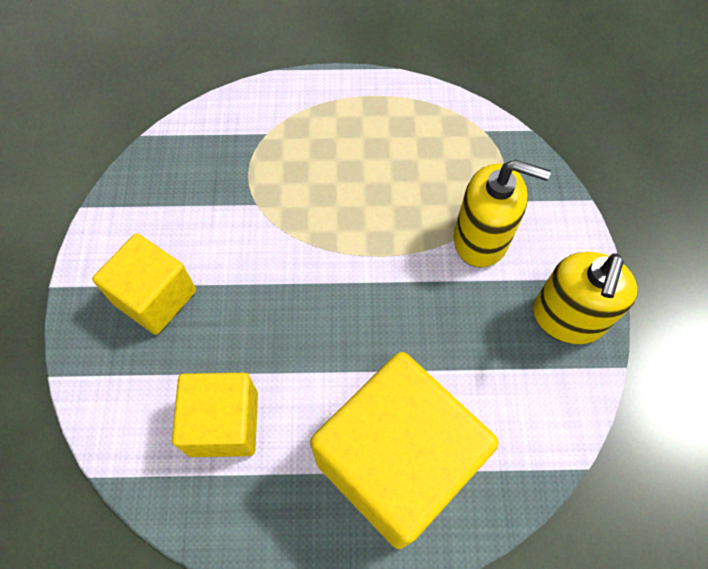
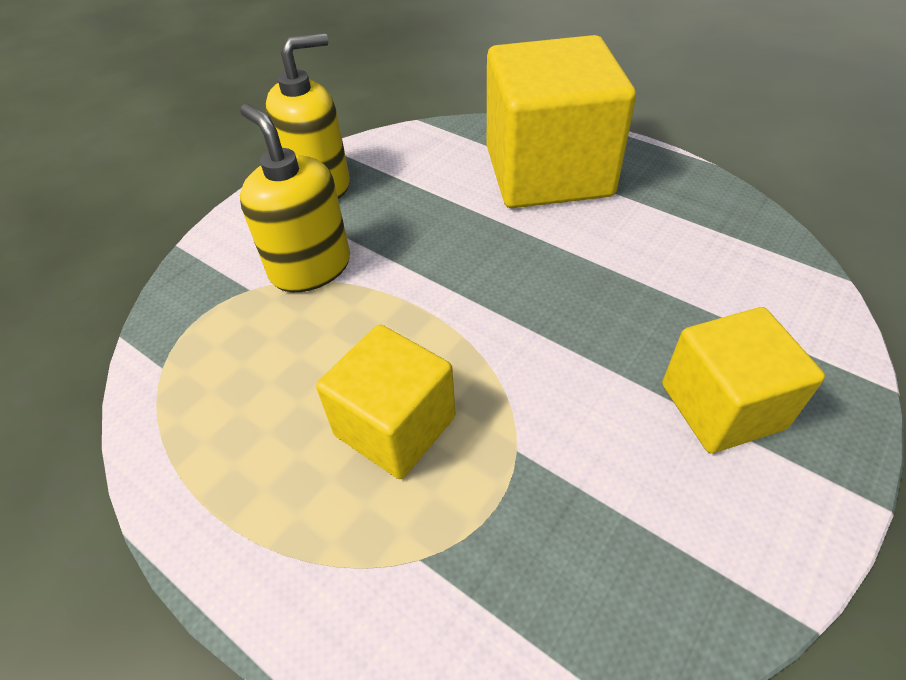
camera: 140 degrees left, 15 degrees down
(223, 423) = (688, 256): yellow cube -> yellow cube (395, 426)

